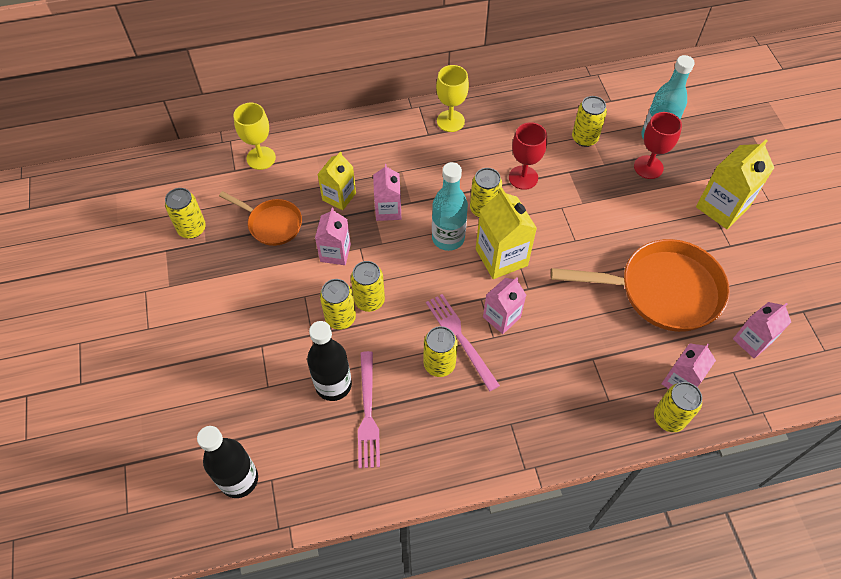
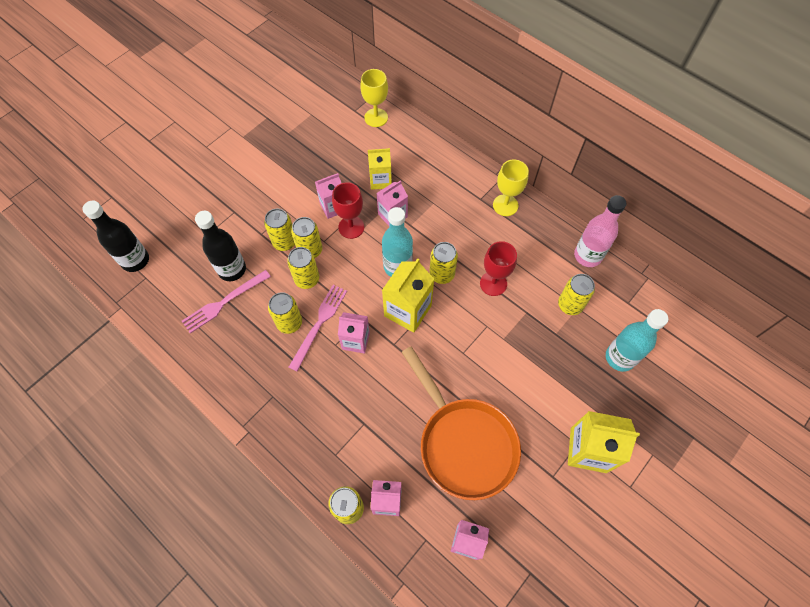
camera: 55 degrees right, 5 degrees up
(192, 229) = (292, 119): yellow can -> yellow can (307, 279)
(272, 224) = (328, 158): orange pan -> none
(547, 98) = (587, 256): none -> pink bottle
(648, 167) = (581, 368): red goblet -> red goblet (351, 227)

